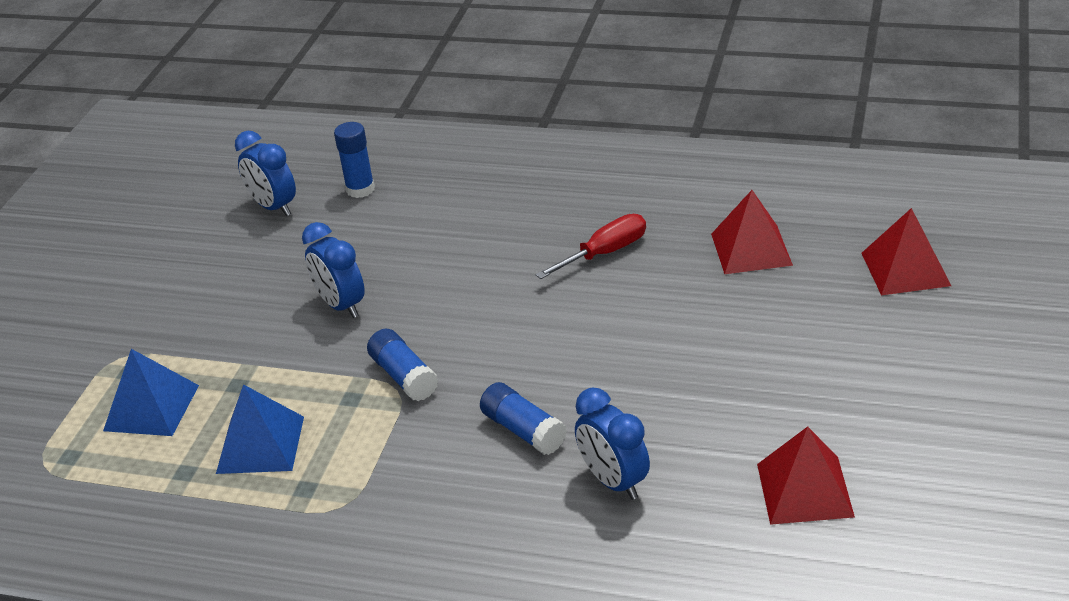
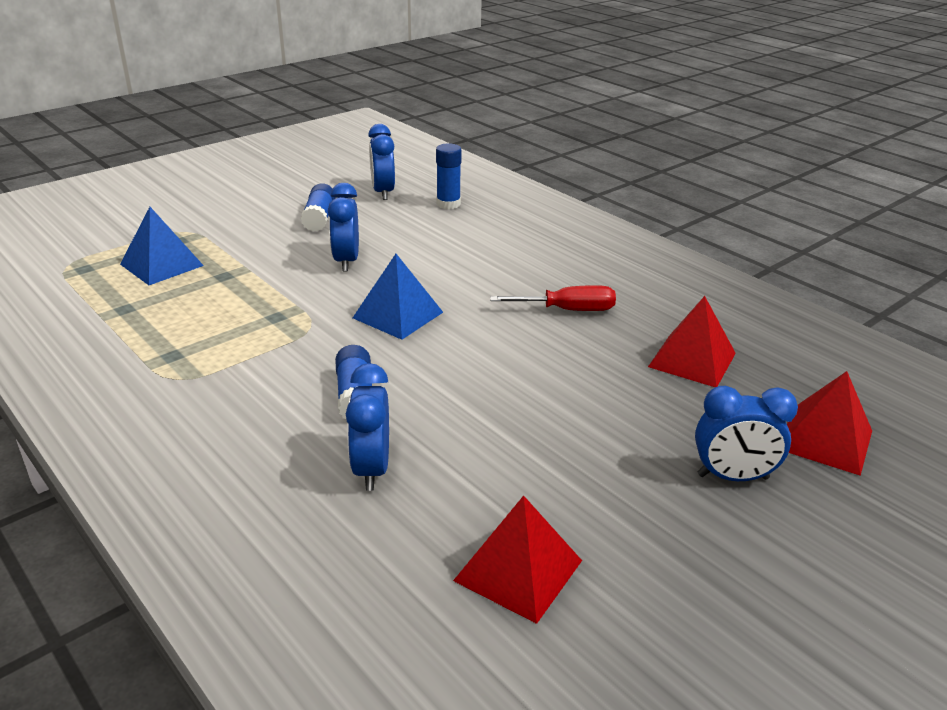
camera: 30 degrees right, 5 degrees down
(260, 444) = (186, 315): blue pyramid -> blue pyramid (398, 315)
(404, 376) = (326, 320): blue glue stick -> blue glue stick (319, 218)
(873, 335) = (733, 477): none -> blue clock

